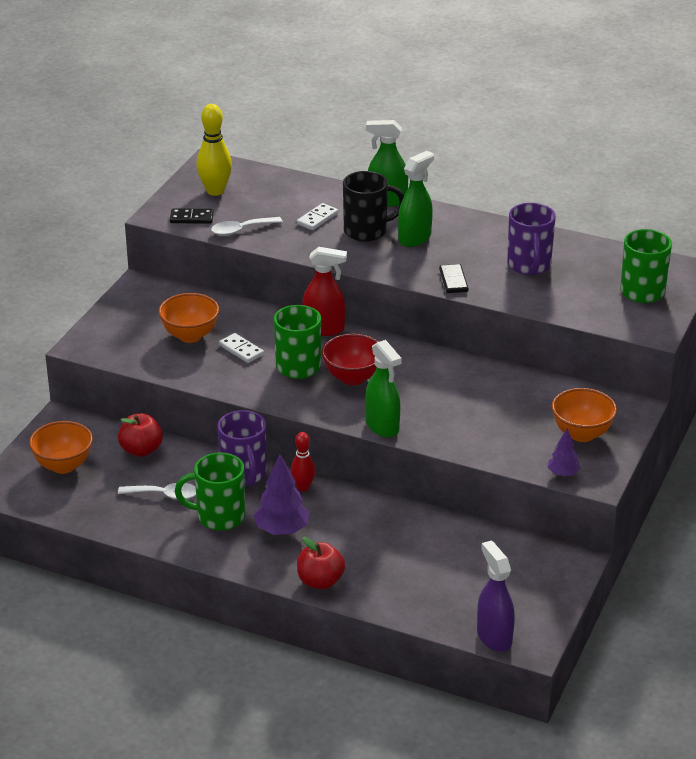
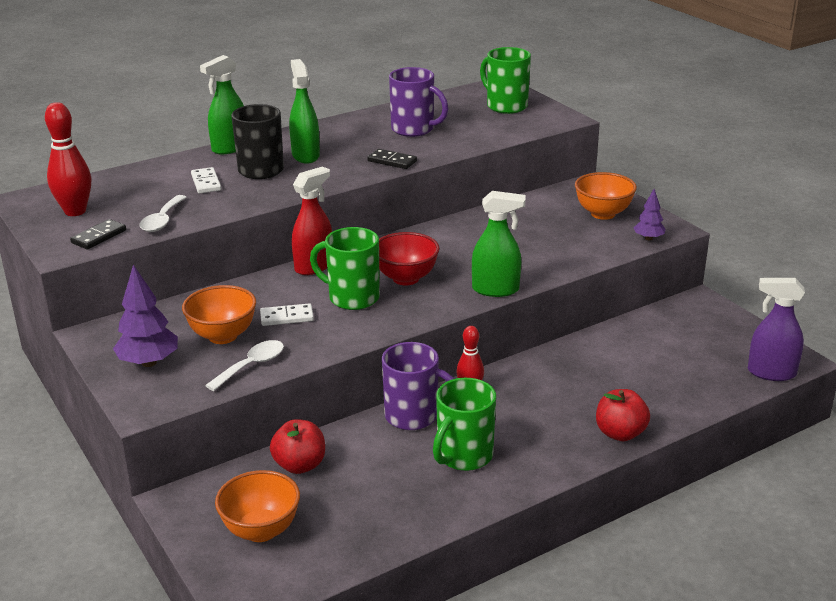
camera: 55 degrees left, 5 degrees down
(164, 495) = (391, 478): white spoon -> white spoon (252, 365)
(215, 191) = (75, 211): yellow bowling pin -> red bowling pin
(282, 530) = (522, 426): purple tree -> purple tree (148, 362)

